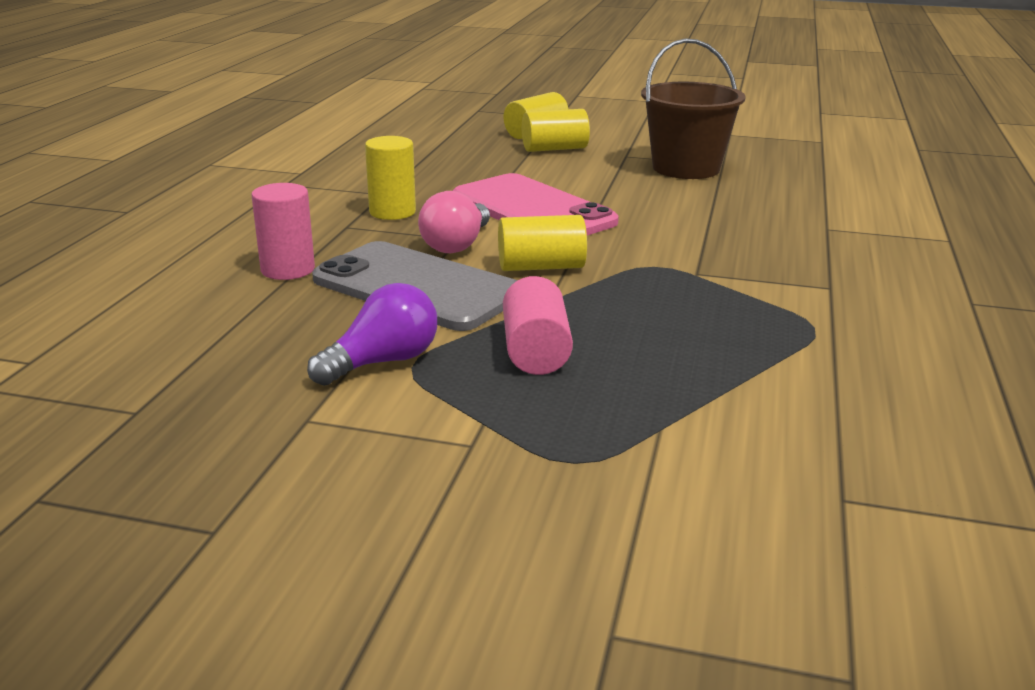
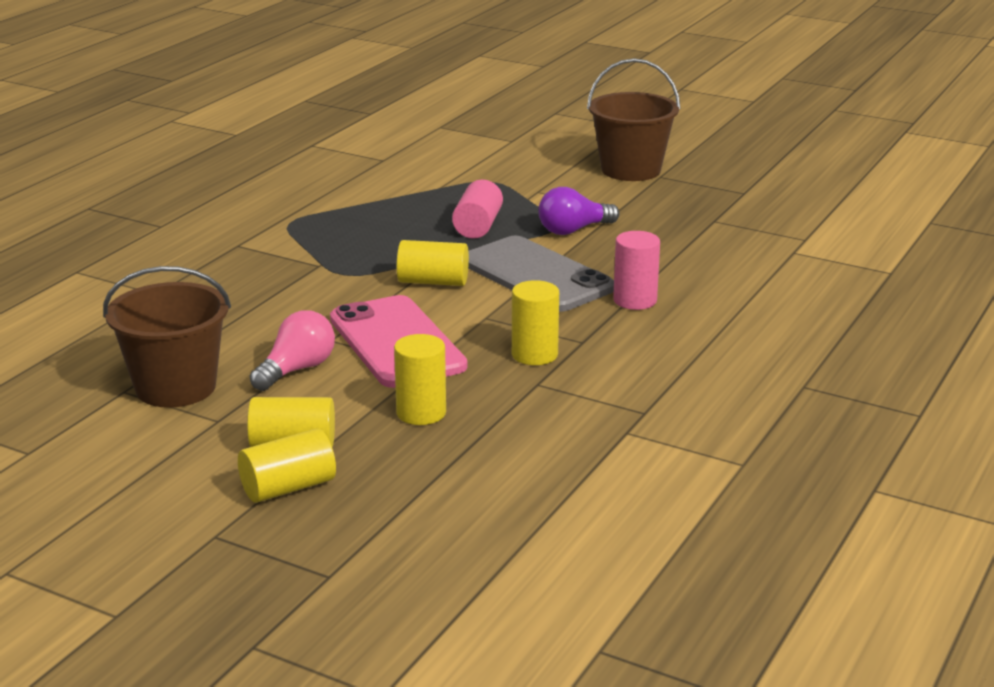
camera: 165 degrees left, 0 degrees up
(281, 545) = (631, 170): none -> brown bucket
(457, 245) = (489, 310): pink light bulb -> pink light bulb (297, 370)
(473, 170) = (421, 413): none -> yellow cylinder

